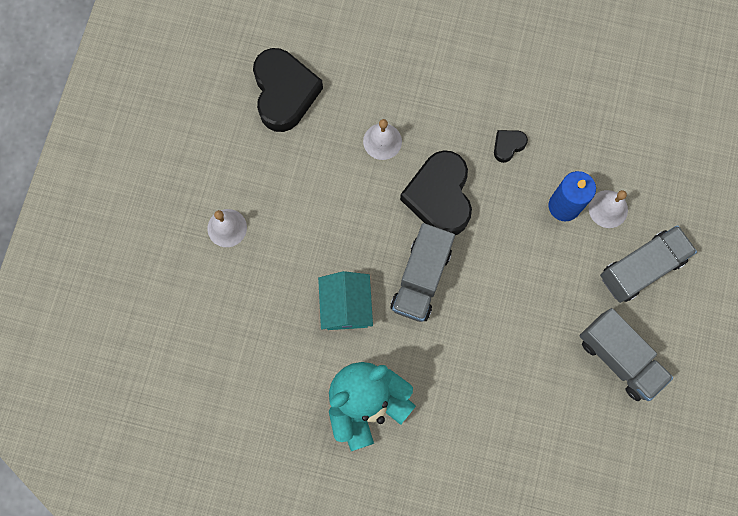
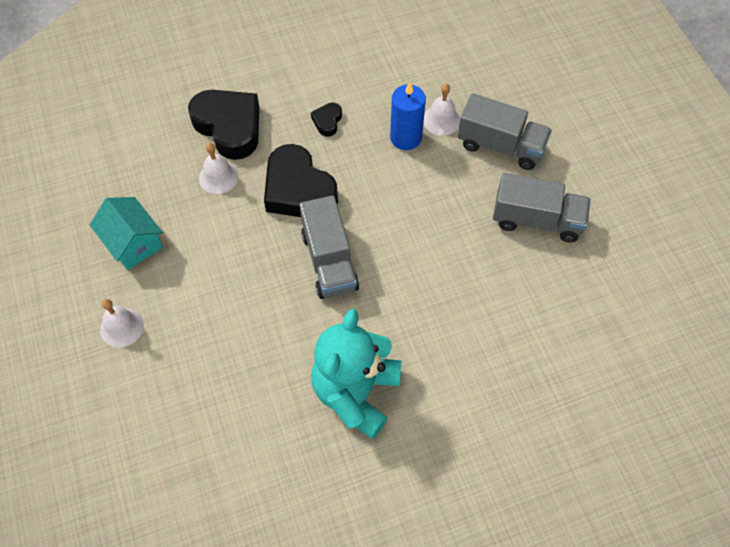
camera: 35 degrees left, 15 degrees down
(284, 93) = (103, 189): black heart -> black heart (229, 127)
(346, 306) = (279, 323): turquoise house -> turquoise house (133, 243)
(641, 268) = (500, 146): grey truck -> grey truck turned 90 degrees clockwise

